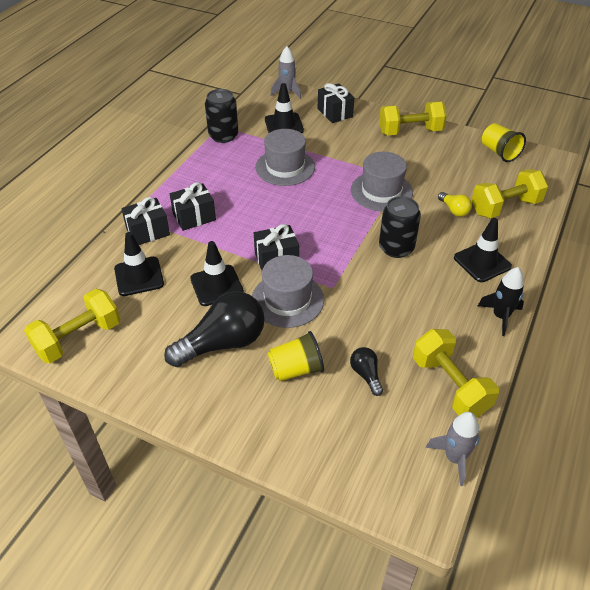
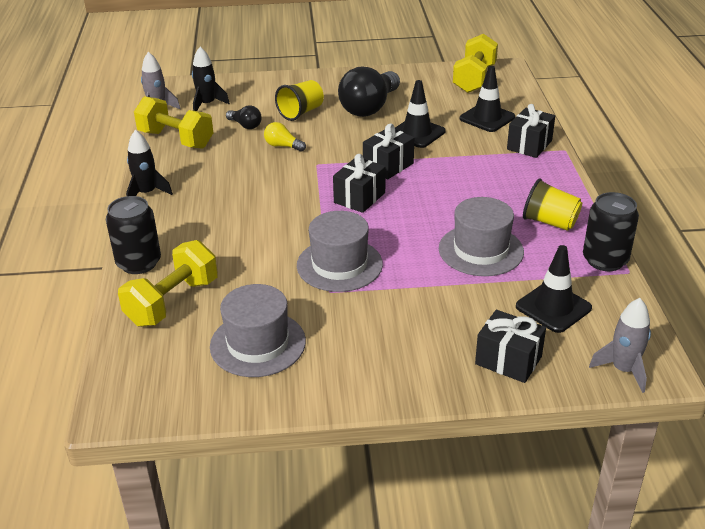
camera: 150 degrees right, 10 degrees down
(194, 217) = (507, 169): black gift -> black gift (359, 198)
(287, 300) = (347, 144): grey hat -> grey hat (258, 344)
(390, 439) = (207, 104): none -> black rocket
(396, 248) = (280, 213): black can -> black can (139, 263)
(410, 132) = (366, 372): yellow dumbbell -> none
(454, 210) = (236, 274): yellow light bulb -> yellow light bulb (282, 146)
(482, 262) = (180, 231): black traffic cone -> none
(499, 152) = (208, 389): yellow cup -> yellow cup (550, 222)

